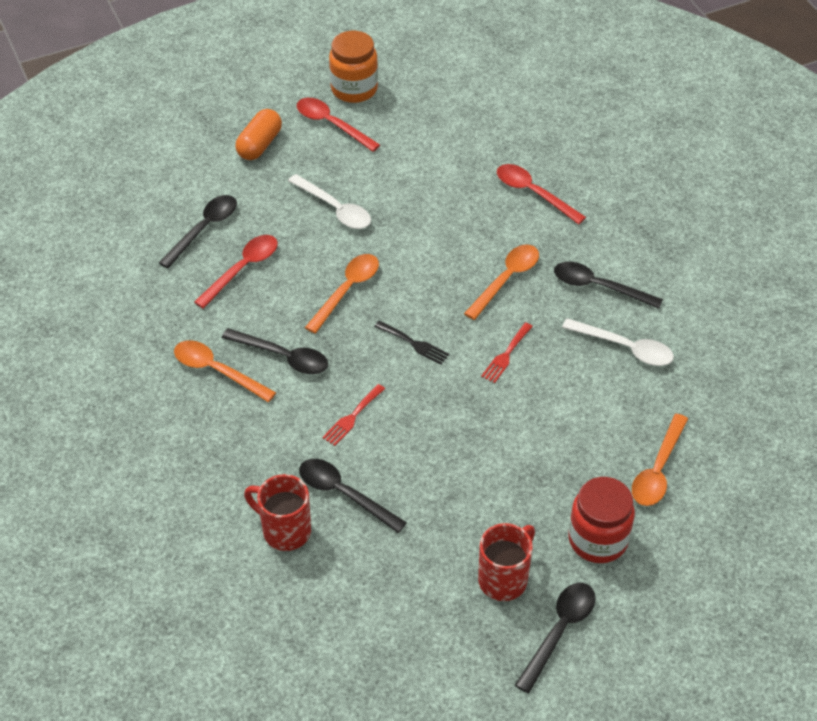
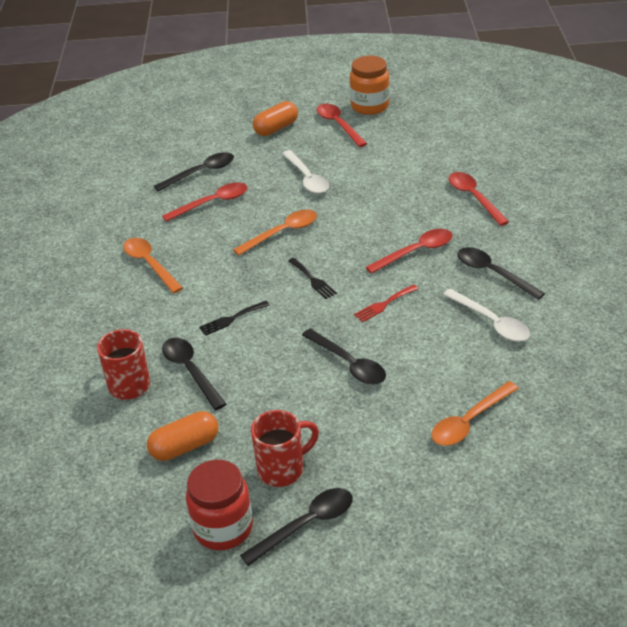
camera: 25 degrees right, 10 degrees down
(283, 357) = (205, 266): black spoon -> black spoon (349, 364)
(352, 417) = (231, 319): red fork -> black fork
(389, 584) = (185, 446): none -> orange capsule
(506, 280) = (416, 252): orange spoon -> red spoon
(598, 539) = (383, 461): red jar -> red jar (223, 528)

